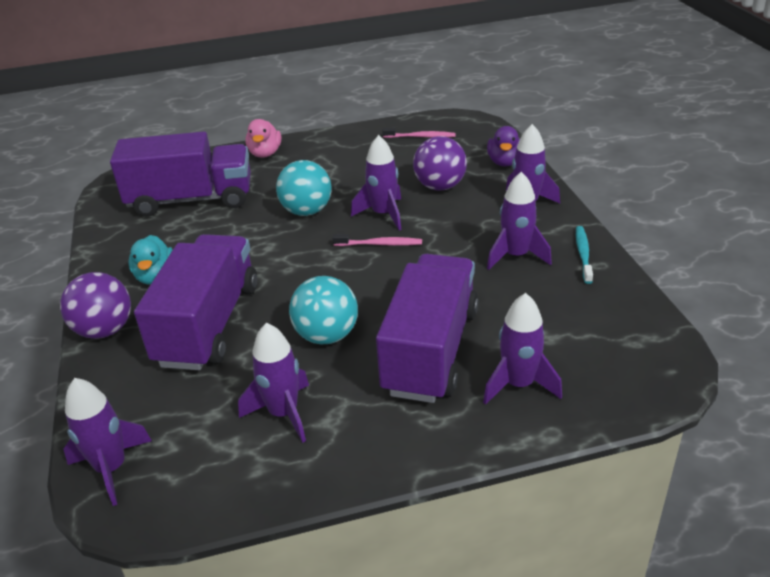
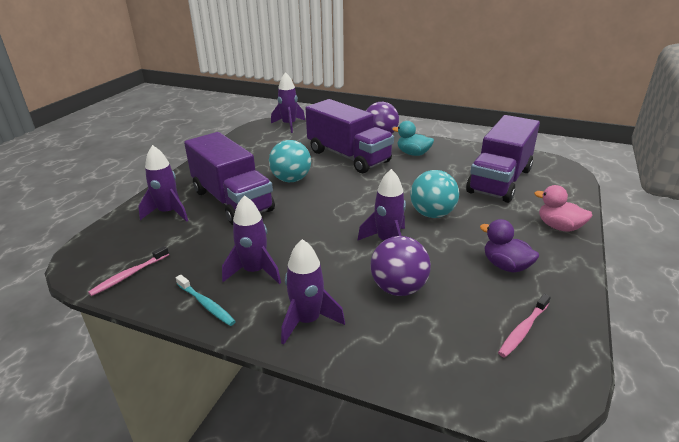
camera: 125 degrees right, 5 degrees down
(283, 413) = (260, 156): purple rocket -> none
(380, 244) = (350, 225): pink toothbrush -> pink toothbrush (129, 275)
(505, 162) = (400, 358): purple duck -> purple duck (505, 266)

